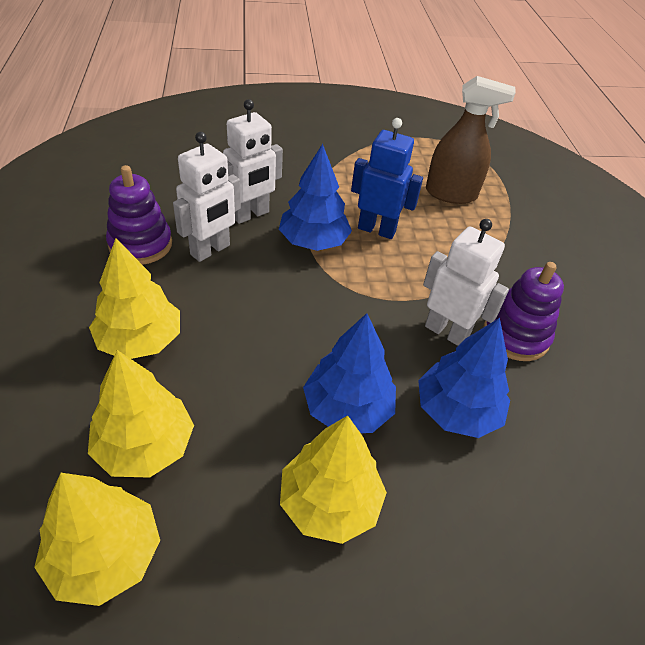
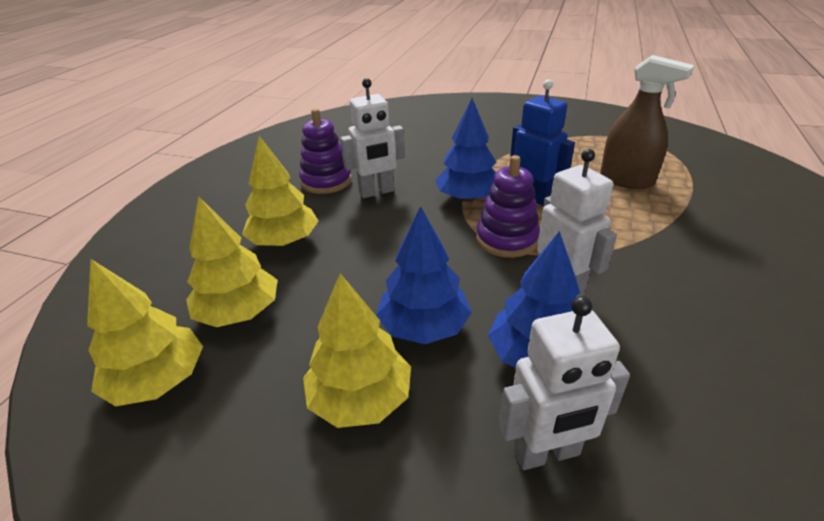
camera: 30 degrees right, 10 degrees down
(250, 215) = (424, 173): white robot -> white robot (546, 453)
(515, 335) = (642, 305): purple stacking toy -> purple stacking toy (507, 239)

